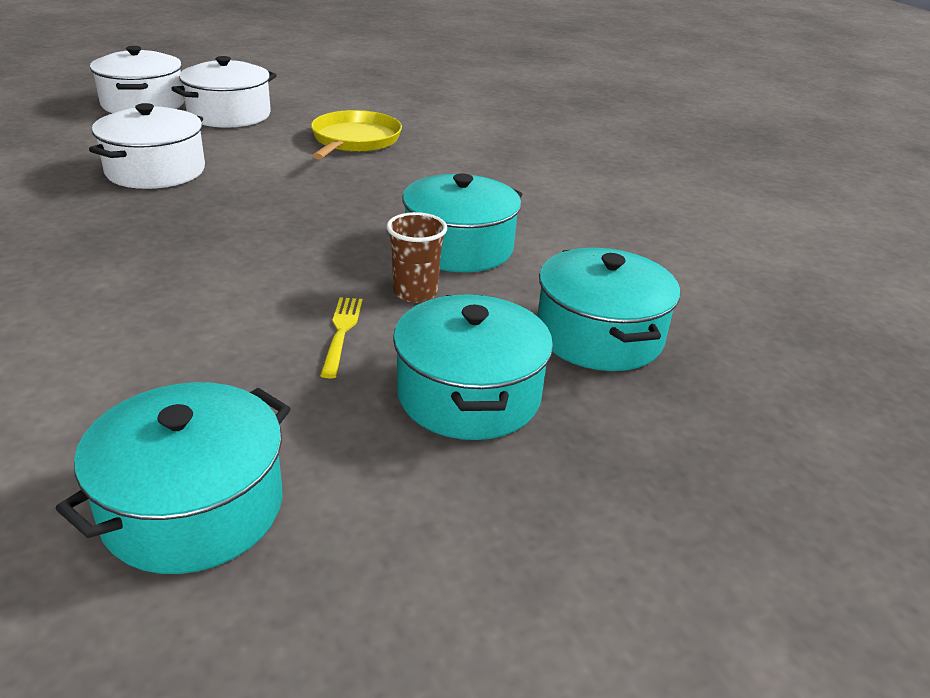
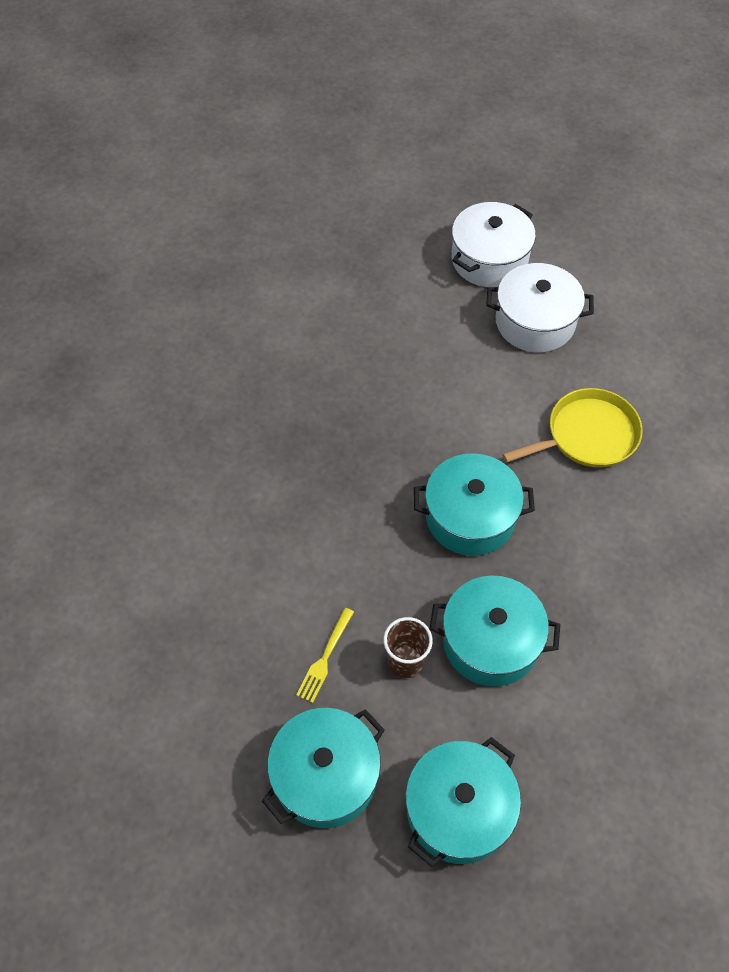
camera: 55 degrees right, 25 degrees up
(155, 171) = (403, 377): white pot -> none
(193, 507) = (139, 719): turquoise pot -> turquoise pot (470, 517)
(341, 332) = (325, 658): yellow fork -> yellow fork turned 150 degrees clockwise

